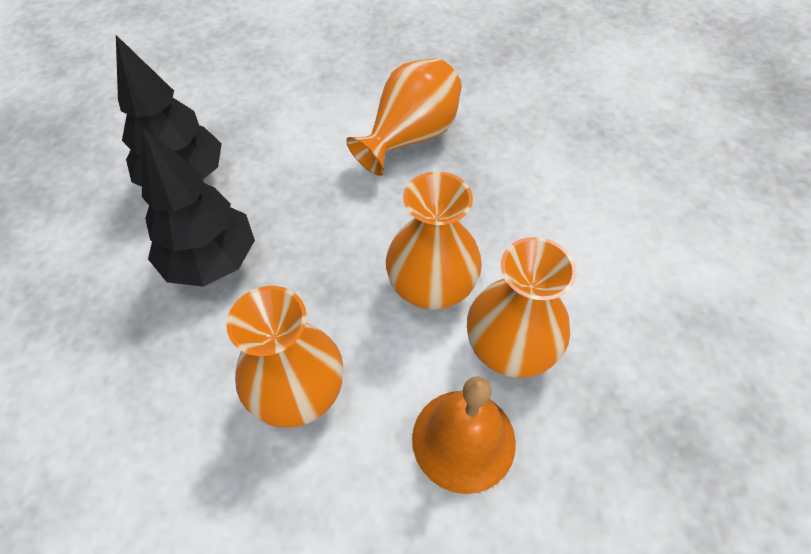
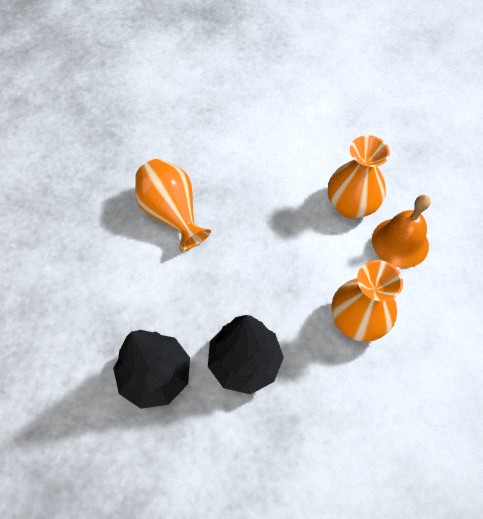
camera: 75 degrees left, 5 degrees up
(431, 287) = (301, 233): orange vase -> none

